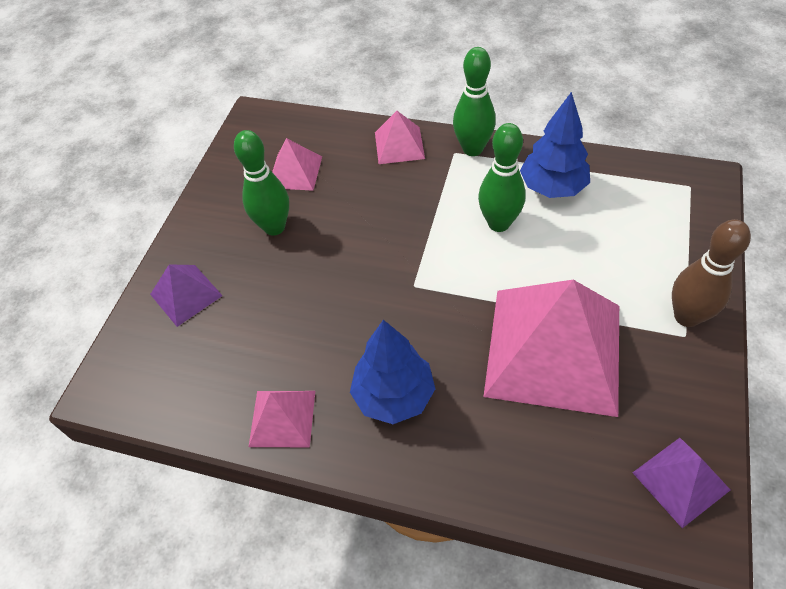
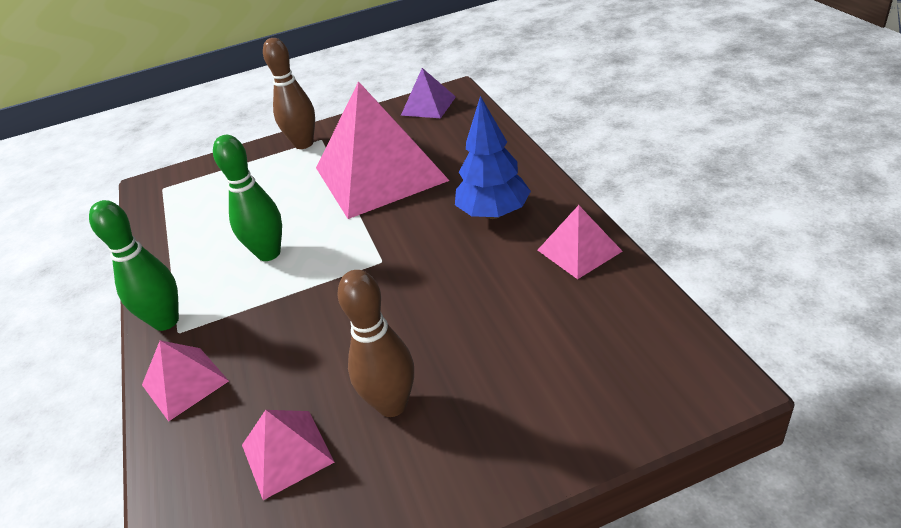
camera: 125 degrees left, 15 degrees down
(186, 294) = (550, 409): purple pyramid -> none
(274, 227) = (392, 404): green bowling pin -> brown bowling pin
(552, 187) = (201, 247): blue tree -> none

